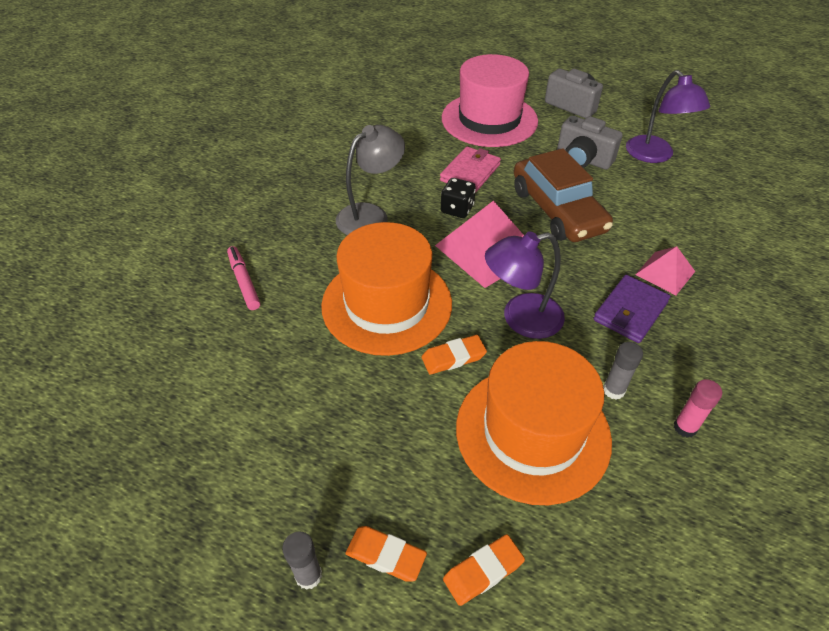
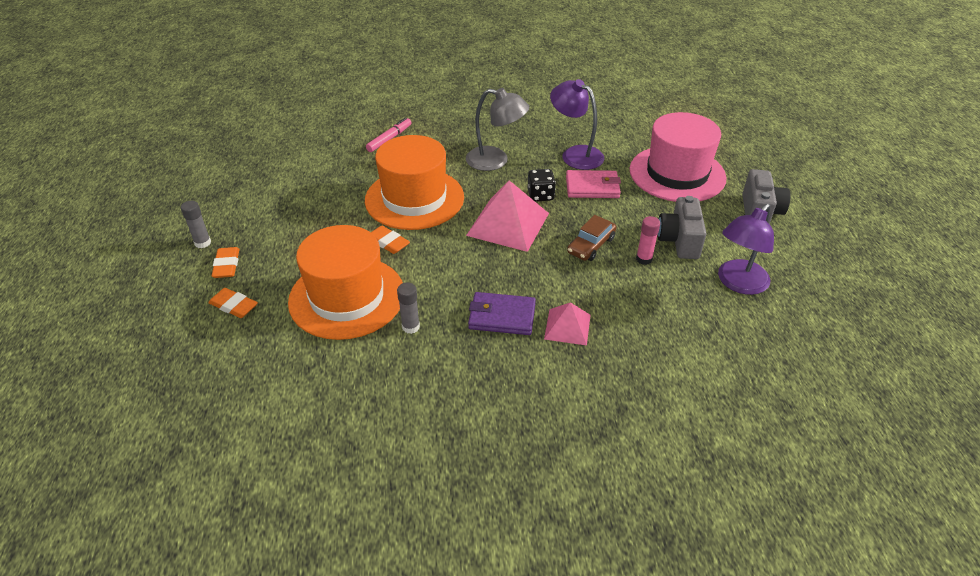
camera: 60 degrees right, 5 degrees down
(521, 319) = (448, 262): purple lamp -> purple lamp (575, 154)
(557, 210) = (591, 245): brown car -> brown car, size x0.54
(685, 427) = (399, 373): pink glue stick -> pink glue stick (644, 259)

